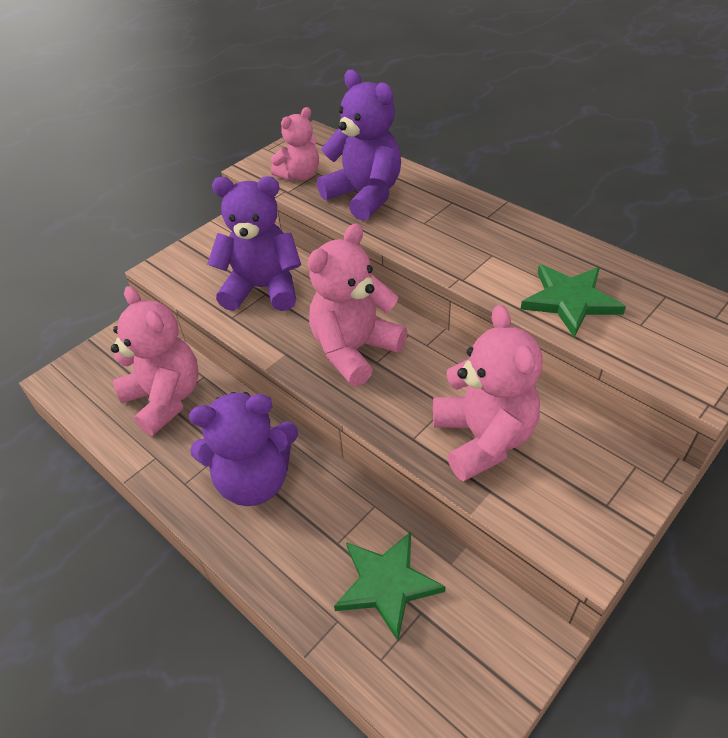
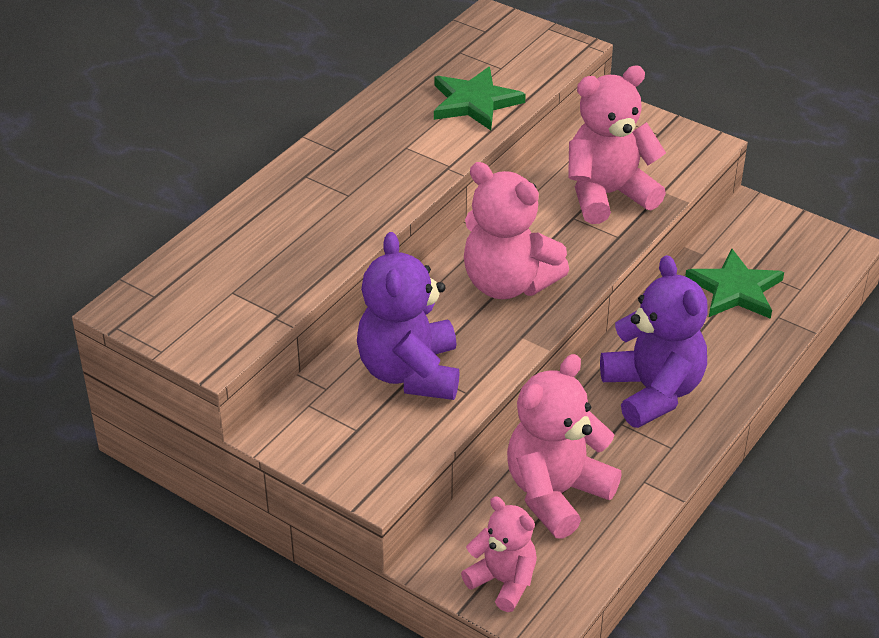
camera: 100 degrees left, 5 degrees down
(299, 175) = (238, 308): pink teddy bear -> pink teddy bear (503, 581)
(364, 196) = (291, 244): purple teddy bear -> none

